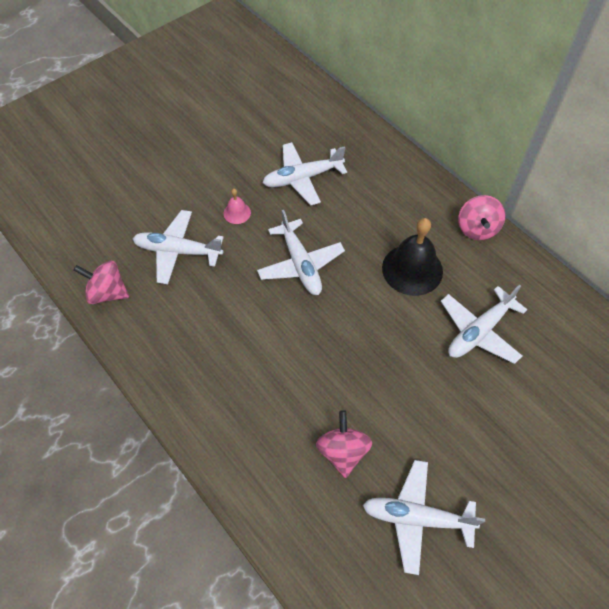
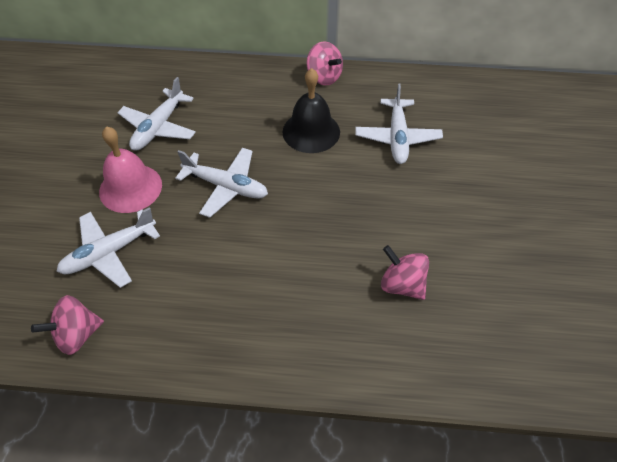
camera: 45 degrees left, 5 degrees down
(237, 213) = (130, 188): pink bell -> pink bell, size x2.11
(416, 518) = (494, 282): white plane -> none

